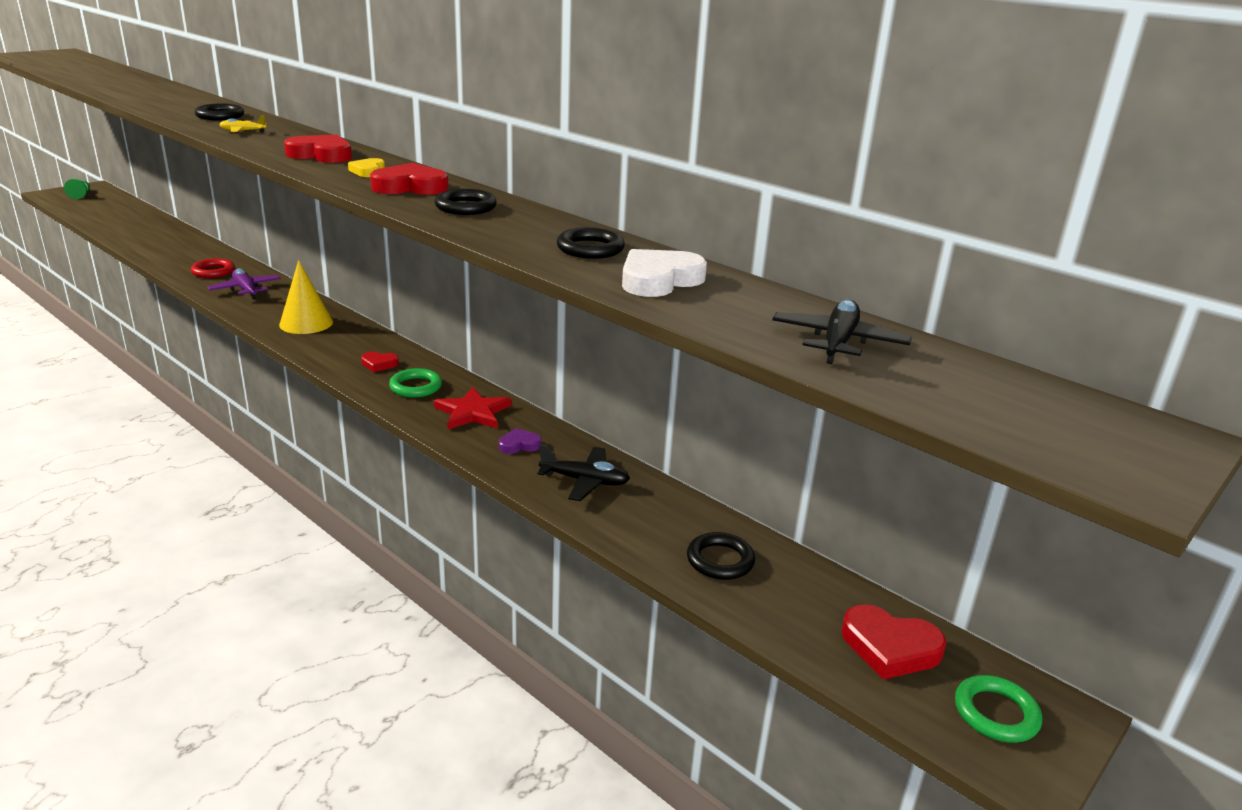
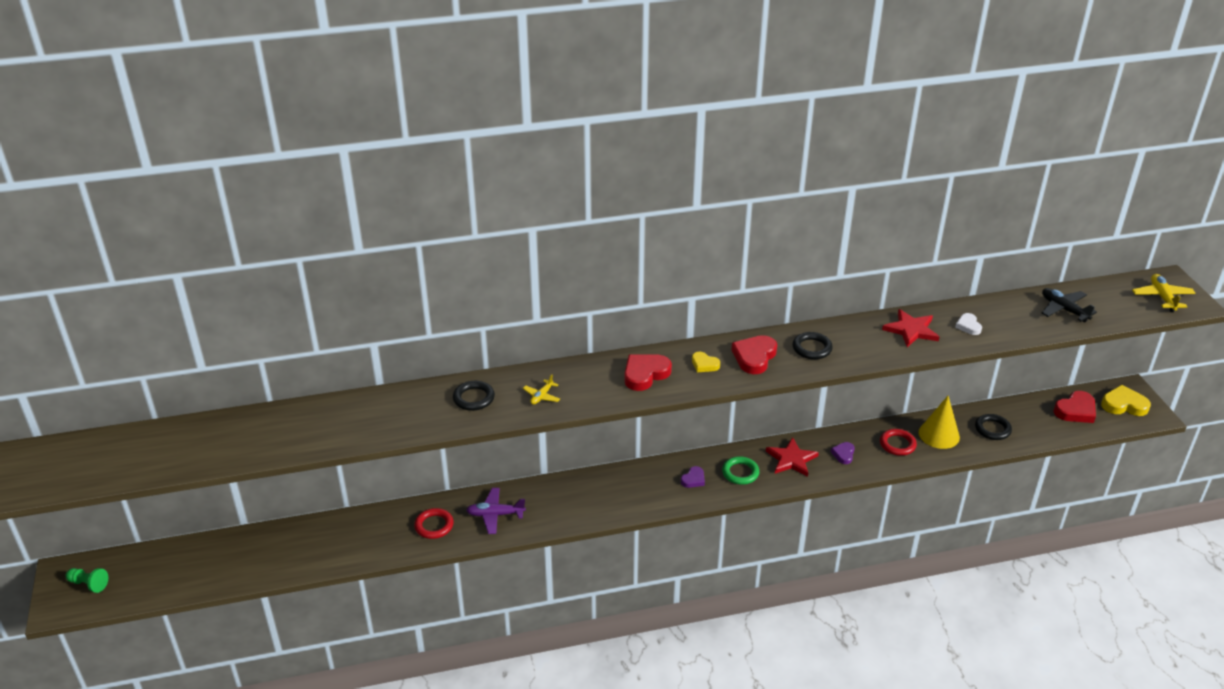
camera: 55 degrees left, 10 degrees up
(306, 323) = (593, 497): yellow cone -> yellow cone (939, 435)
(379, 364) = (693, 479): red heart -> purple heart
(585, 481) = (897, 444): black plane -> red ring
(590, 249) = (911, 330): black ring -> red star
(659, 280) = (968, 326): white heart -> white heart, size x0.58
(996, 713) = (1124, 405): green ring -> yellow heart
(1075, 434) = (1162, 297): none -> yellow plane

